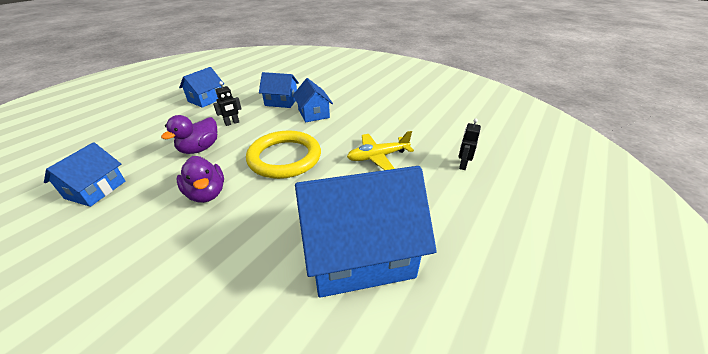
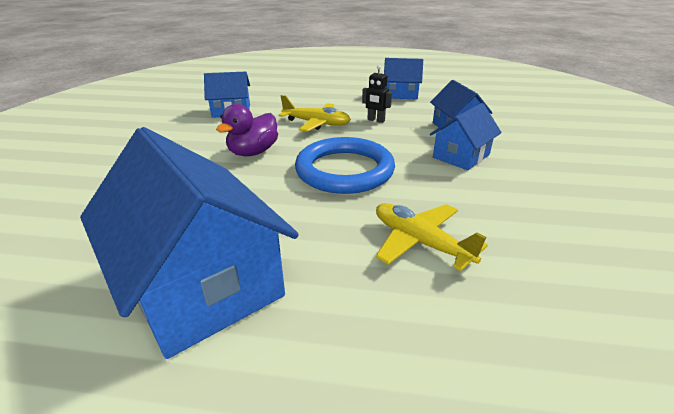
camera: 65 degrees right, 5 degrees down
(200, 149) = (316, 123): purple duck -> yellow plane
(284, 158) = (344, 170): yellow ring -> blue ring
(462, 165) = (512, 369): black robot -> none

